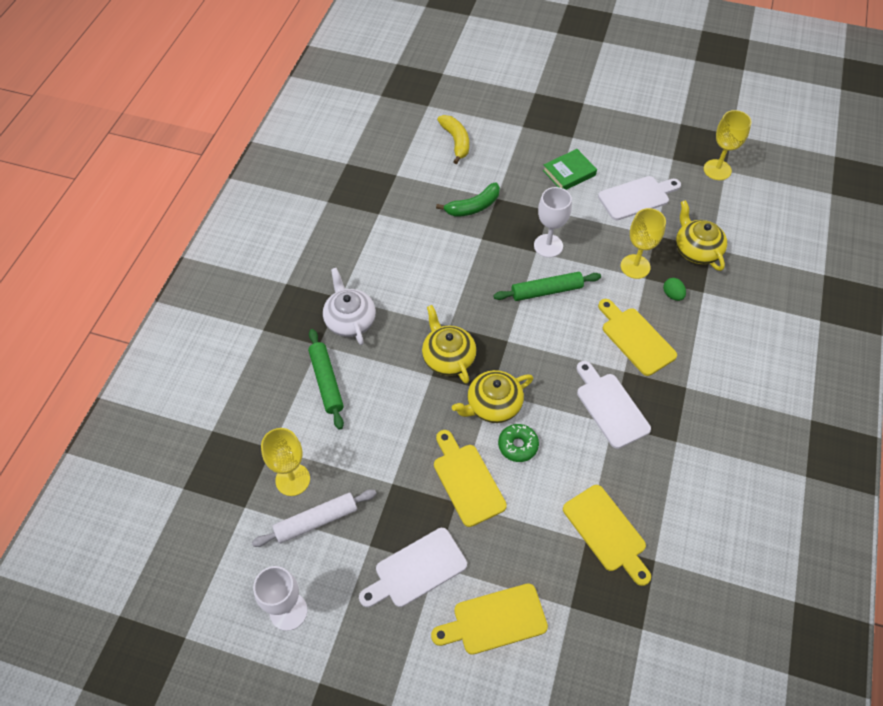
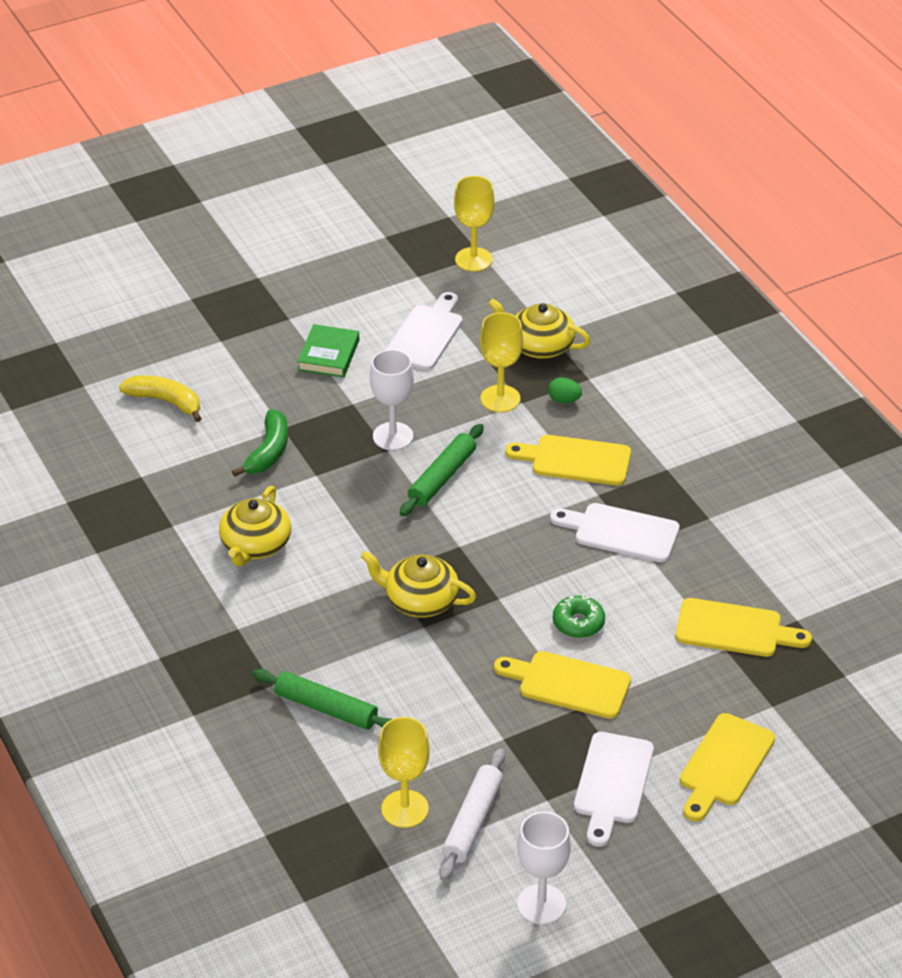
camera: 45 degrees left, 15 degrees down
(350, 320) = (276, 640): white teapot -> none
(493, 405) = (514, 608): yellow teapot -> yellow teapot (255, 545)

